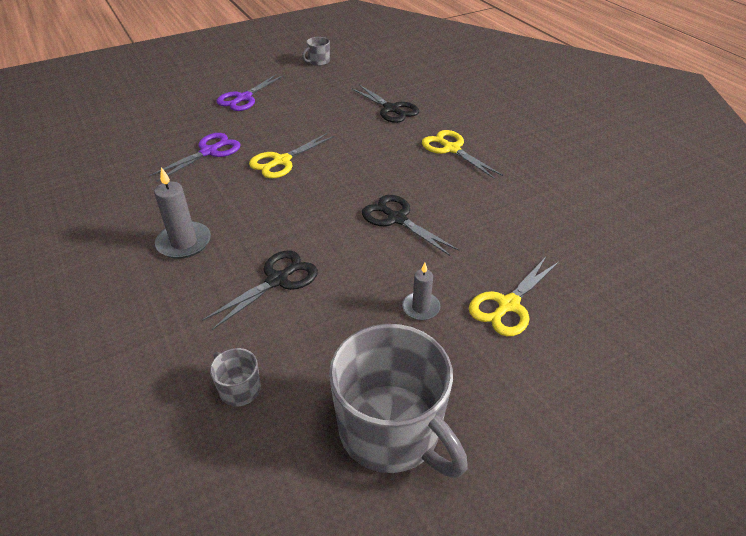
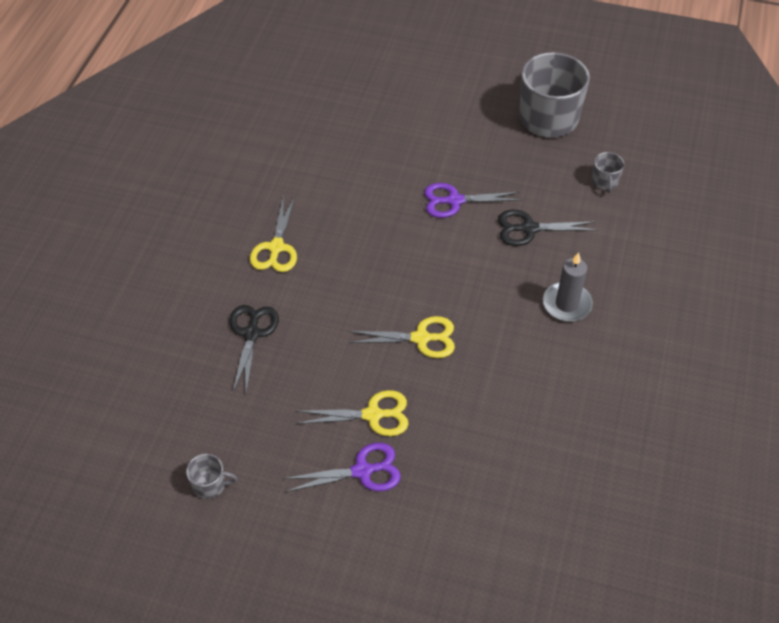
camera: 135 degrees left, 10 degrees up
(209, 152) = (470, 400): purple scissors -> purple scissors (454, 201)
(397, 219) = (403, 217): black scissors -> none
(421, 308) = (465, 155): grey candle -> none
(508, 305) = (417, 124): yellow scissors -> yellow scissors (373, 415)

